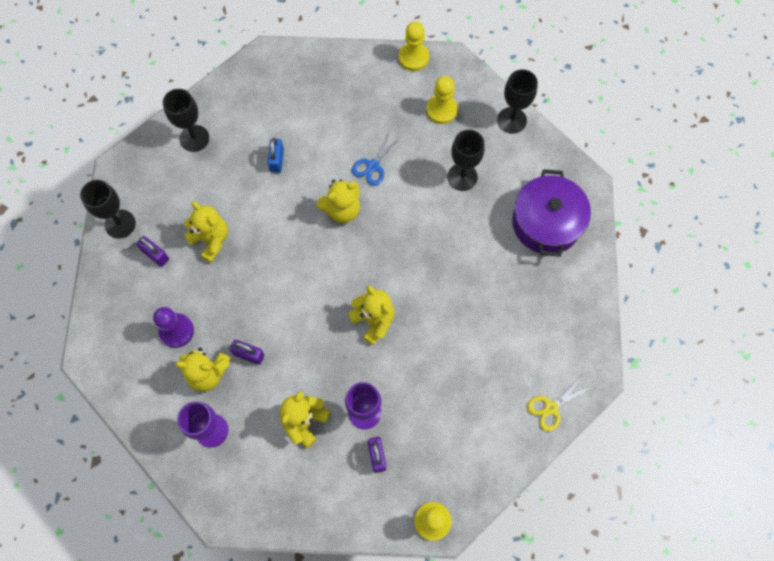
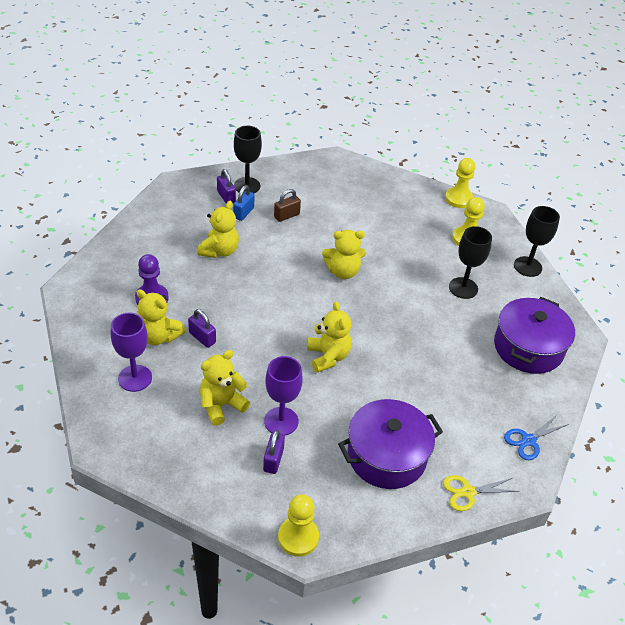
camera: 20 degrees right, 25 degrees down
(120, 224) = (153, 215): black goblet -> none
(155, 255) = (168, 244): purple padlock -> purple padlock (226, 197)
(211, 240) = (219, 251): yellow teddy bear -> yellow teddy bear turned 45 degrees clockwise
(254, 161) = (286, 216): none -> brown padlock
(277, 160) = (306, 221): blue padlock -> blue padlock (243, 213)
(373, 166) = (386, 253): blue scissors -> blue scissors (528, 440)
(470, 404) = (386, 456): none -> purple pot

